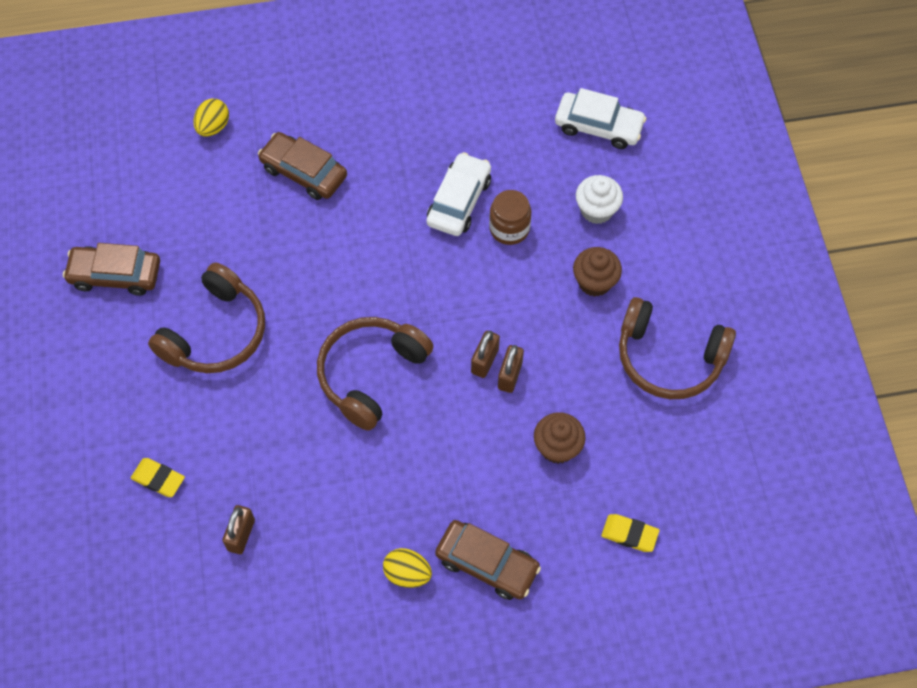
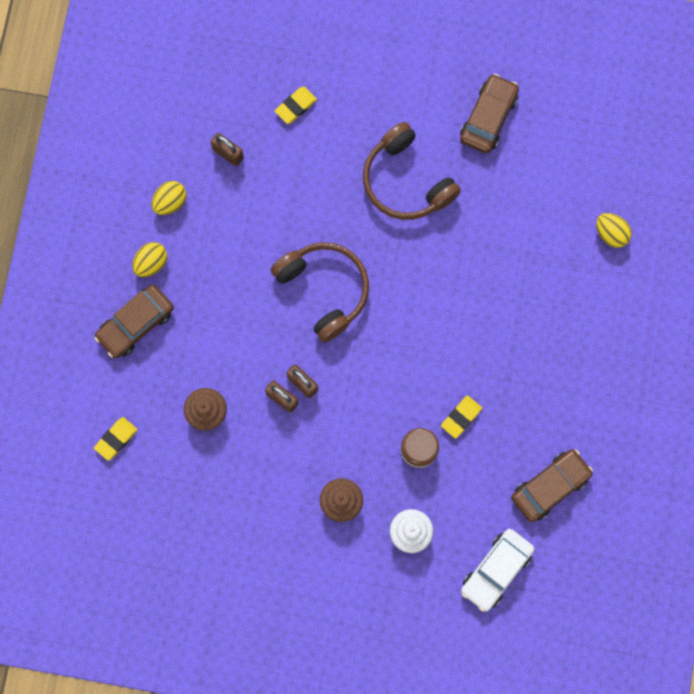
camera: 110 degrees right, 15 degrees up
(304, 172) = (537, 296): brown car -> brown car (550, 486)
(324, 580) = (170, 202): none -> yellow egg
(459, 201) = (461, 417): white car -> yellow eraser
(669, 358) = (249, 534): brown headphones -> none

